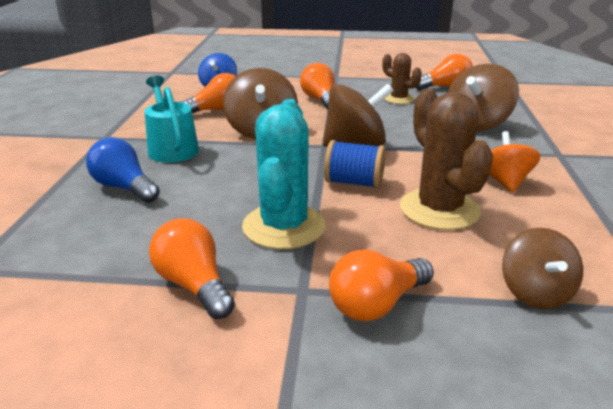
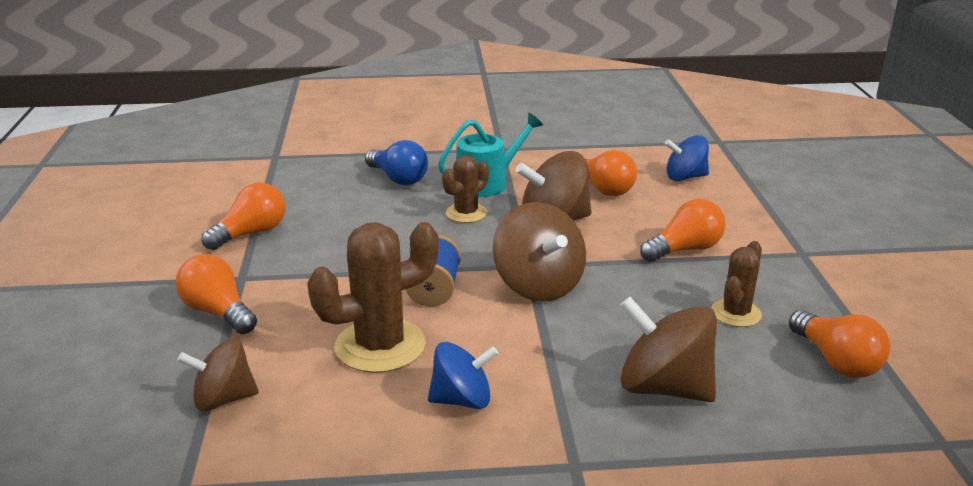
camera: 80 degrees right, 0 degrees up
(124, 187) = (398, 178): blue light bulb -> blue light bulb turned 105 degrees clockwise
(225, 161) = (466, 213): none -> brown cactus
(284, 226) = (337, 259): turquoise cactus -> none
(504, 182) = (462, 399): orange spinning top -> blue spinning top

